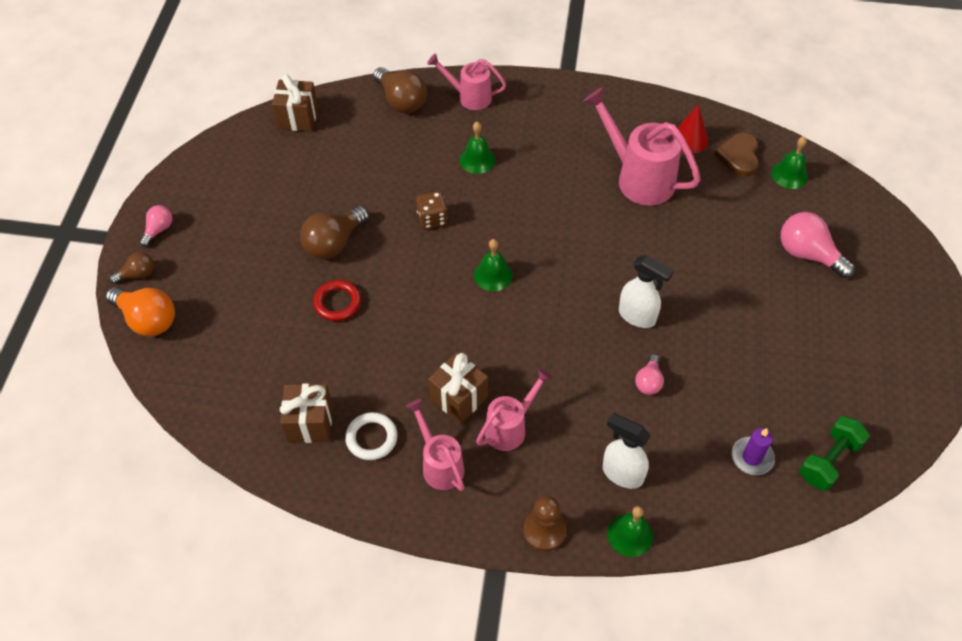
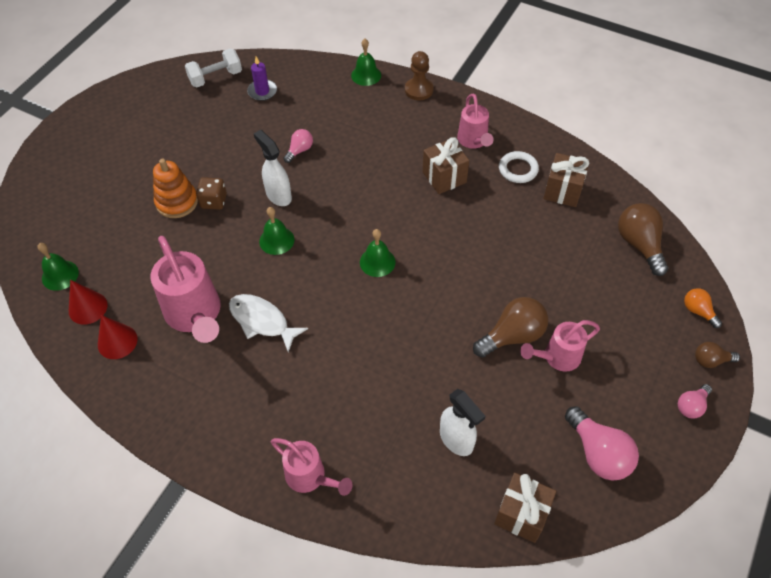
camera: 160 degrees left, 0 degrees up
(147, 320) = (698, 311): orange light bulb -> orange light bulb, size x0.56
(337, 303) = (521, 277): red ring -> none
(401, 101) = (391, 498): brown light bulb -> brown light bulb (639, 245)
(432, 219) = (410, 333): brown dice -> brown dice (214, 201)
(477, 160) = (339, 386): green bell -> green bell (276, 240)
(510, 428) = (415, 149): pink watering can -> pink watering can (557, 357)
(574, 190) = (262, 321): none -> white fish
(622, 473) = (352, 105): white spray bottle -> white spray bottle (456, 440)
(739, 156) = (88, 308): brown heart -> red cone
(740, 276) = (177, 202): none -> orange stacking toy
(808, 254) = (110, 203): pink light bulb -> pink light bulb (598, 453)
(829, 461) = (216, 77): green dumbbell -> white dumbbell

